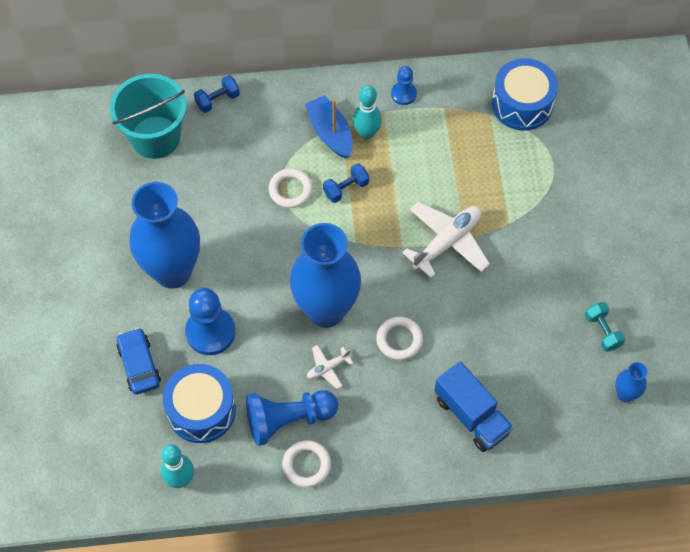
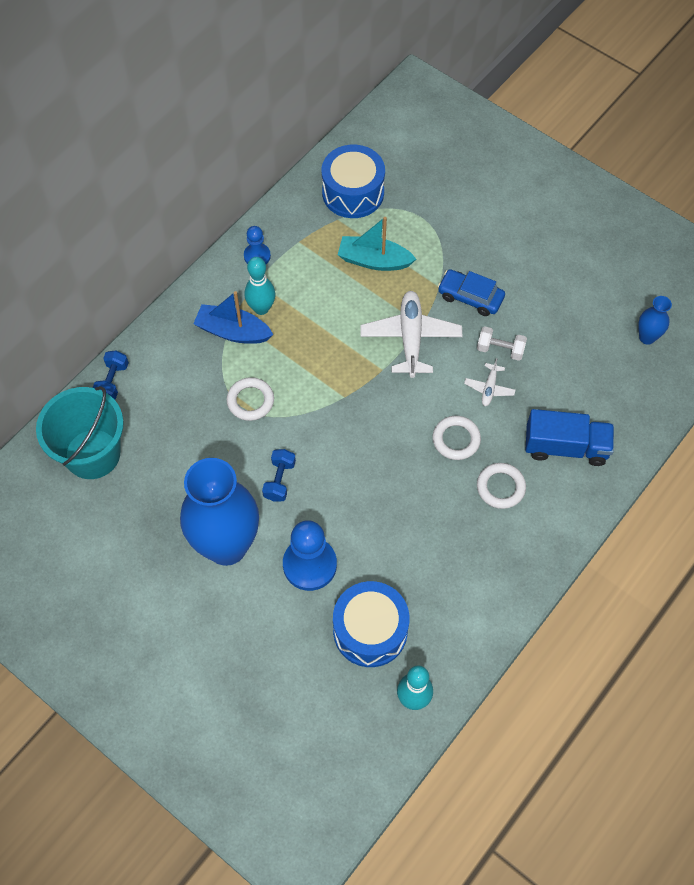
camera: 45 degrees left, 0 degrees up
(139, 365) = (282, 643): blue car -> blue car (470, 297)
(288, 420) = (442, 574): blue pawn -> none
(306, 465) = (493, 594): white ring -> white ring (500, 487)
(326, 310) = (379, 467): blue vase -> none
(328, 368) = (428, 508): white plane -> white plane (489, 388)
(346, 188) = (292, 363): blue dumbbell -> blue dumbbell (279, 480)
(482, 165) = (374, 260): none -> turquoise boat
(502, 306) = (500, 349): none -> white dumbbell
(602, 331) = (585, 307): turquoise dumbbell -> none

